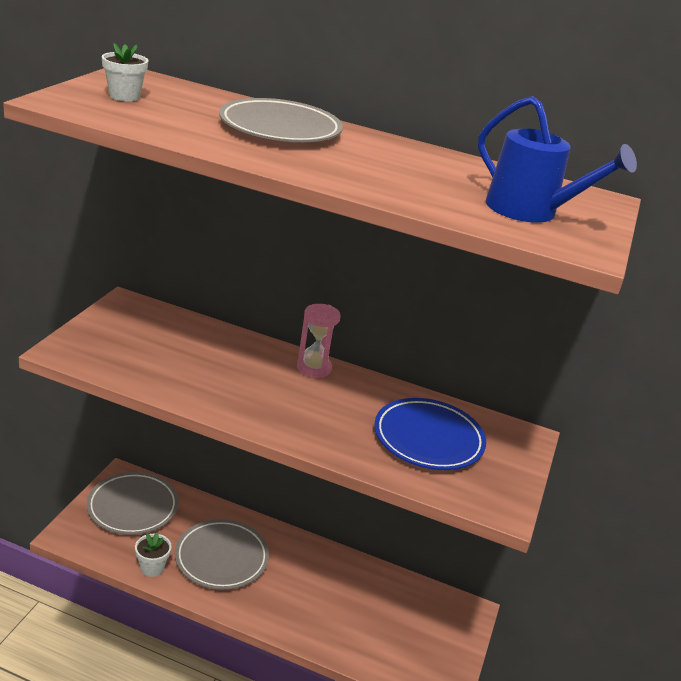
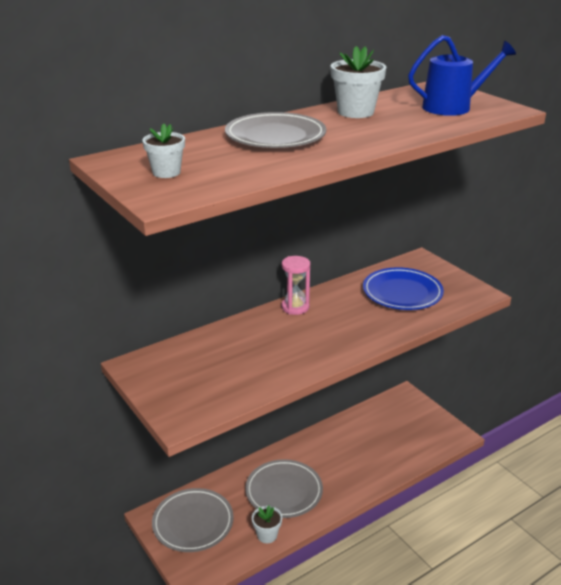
camera: 50 degrees left, 0 degrees up
(418, 159) = (355, 112): none -> white flower pot

